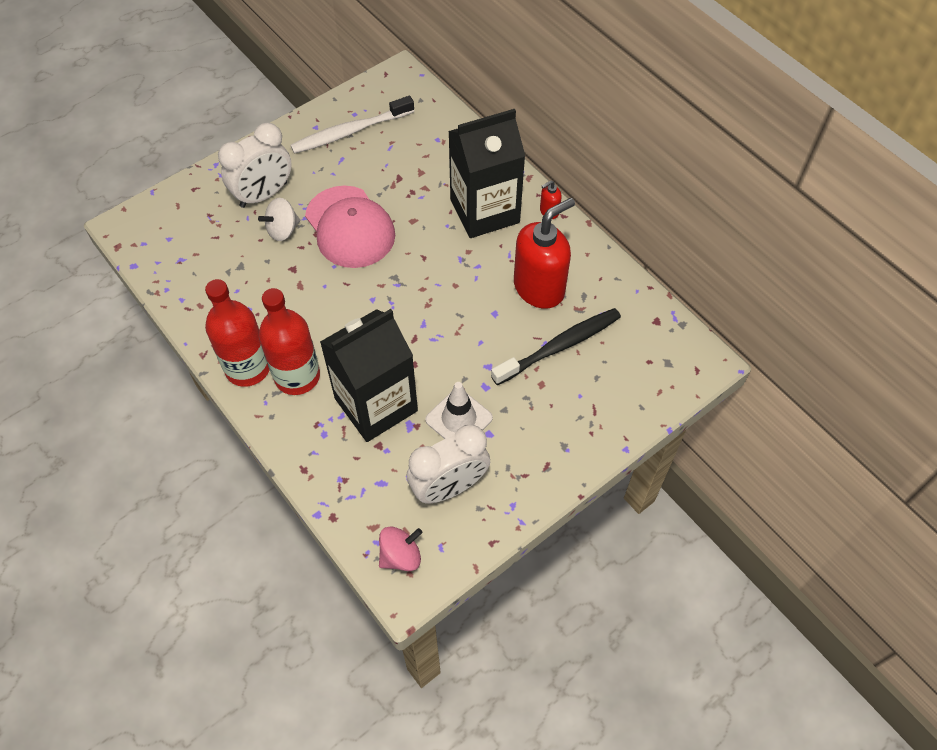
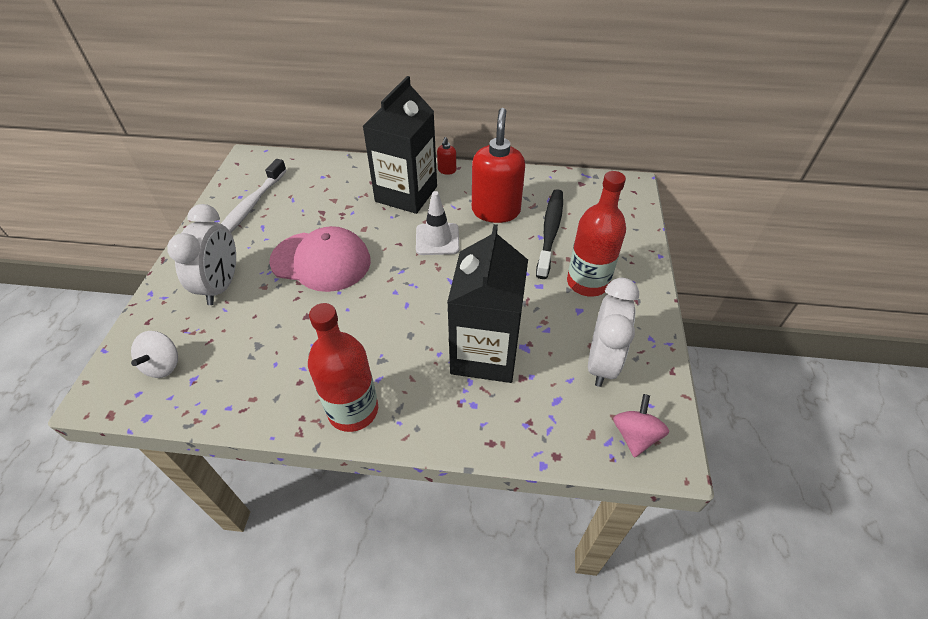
camera: 45 degrees left, 10 degrees down
(283, 230) = (267, 297): white spinning top -> white spinning top (163, 365)
(297, 376) = (402, 383): red bottle -> red bottle (587, 282)
(459, 419) = (550, 317): white traffic cone -> white traffic cone (437, 239)

